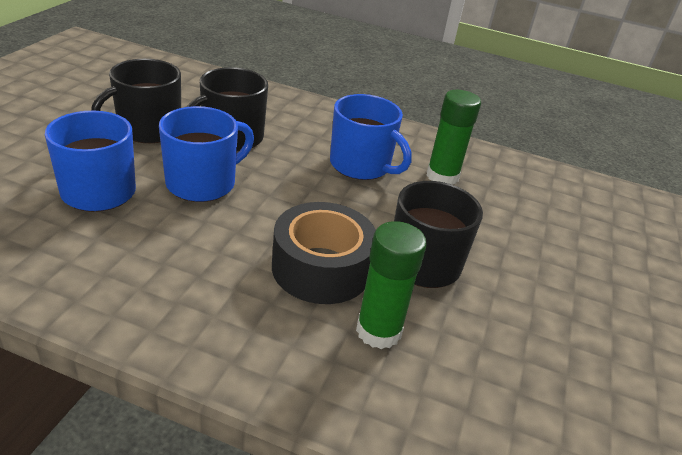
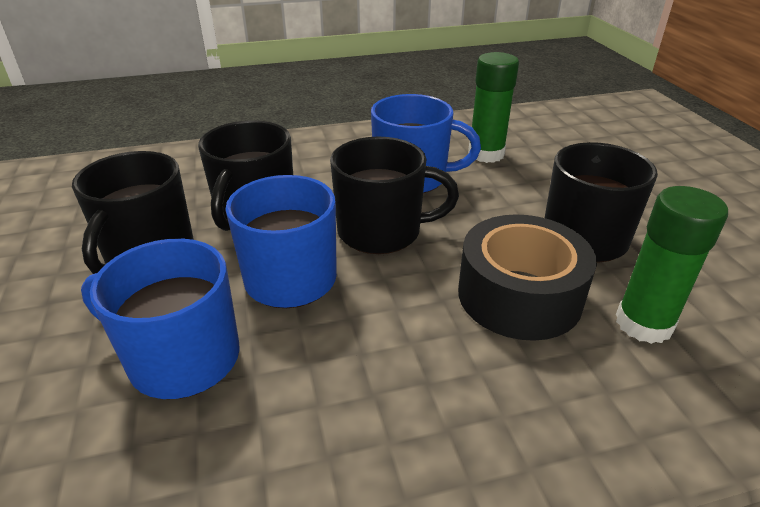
camera: 30 degrees left, 0 degrees up
(291, 187) = (382, 231): none -> black mug

